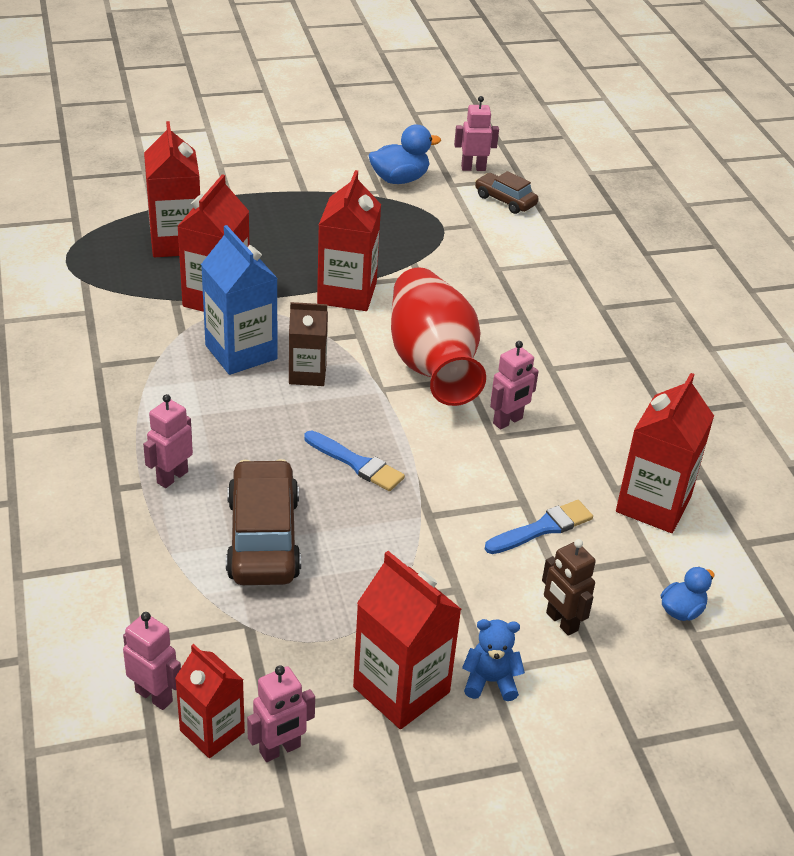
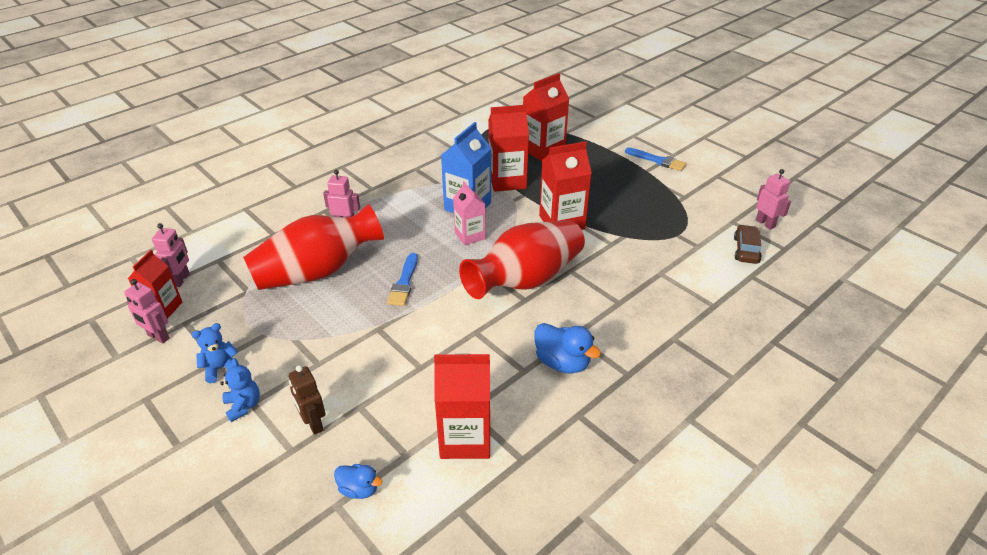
camera: 65 degrees right, 0 degrees up
(263, 538) = (317, 271): brown car -> red vase
(307, 374) = (470, 236): brown carton -> pink carton
(400, 179) = (708, 199): blue duck -> blue duck (562, 362)
(401, 689) = (221, 368): red carton -> blue teddy bear
(508, 421) = (497, 333): pink robot -> none
(542, 528) = (400, 385): blue brush -> blue brush (657, 160)
(561, 622) = (313, 424): brown robot -> brown robot turned 60 degrees counterclockwise

